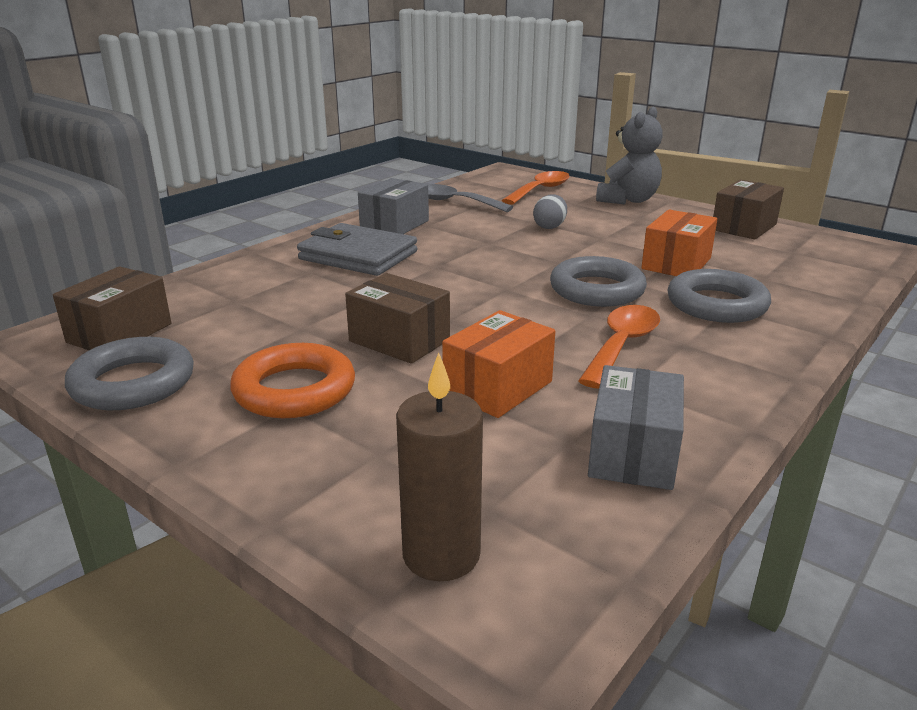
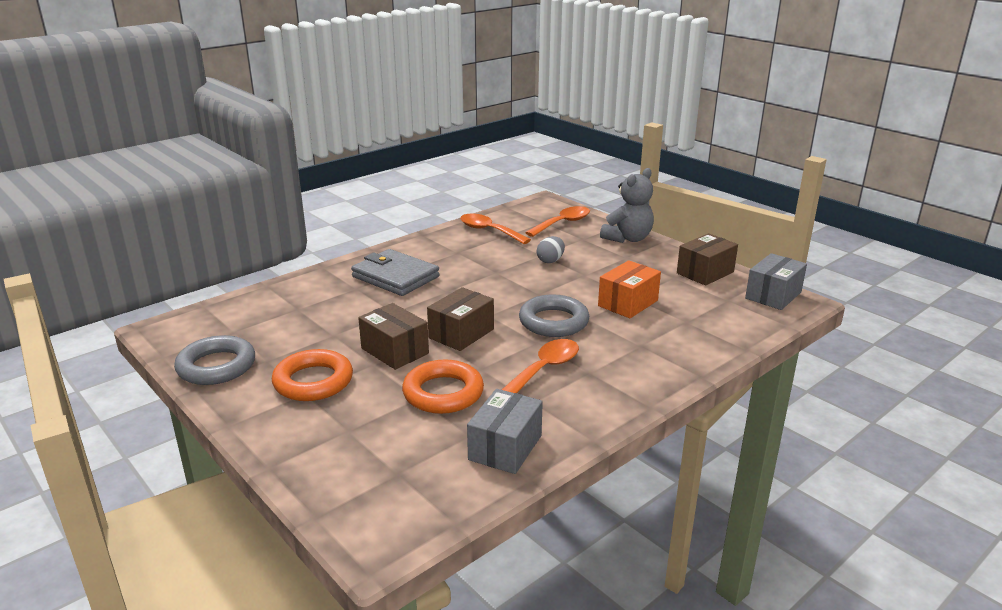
camera: 10 degrees right, 0 degrees up
(120, 333) = (217, 328): brown box -> brown box (461, 333)
(395, 225) = (434, 250): grey box -> grey box (773, 295)
(441, 554) = (358, 496): brown candle -> none
(454, 202) = (489, 231): grey spoon -> orange spoon
(498, 387) = (443, 393): orange box -> orange ring
(716, 304) = (634, 342): grey ring -> none

